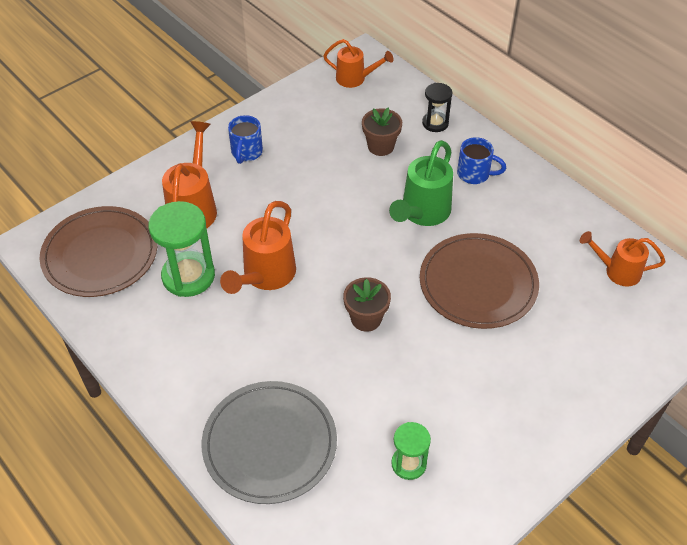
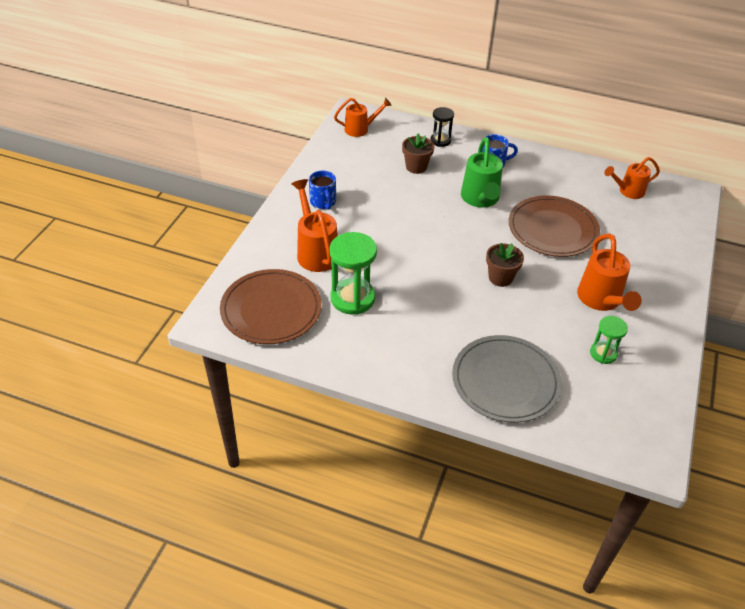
camera: 30 degrees left, 5 degrees down
(265, 276) = (408, 277): orange watering can -> orange watering can (601, 300)

